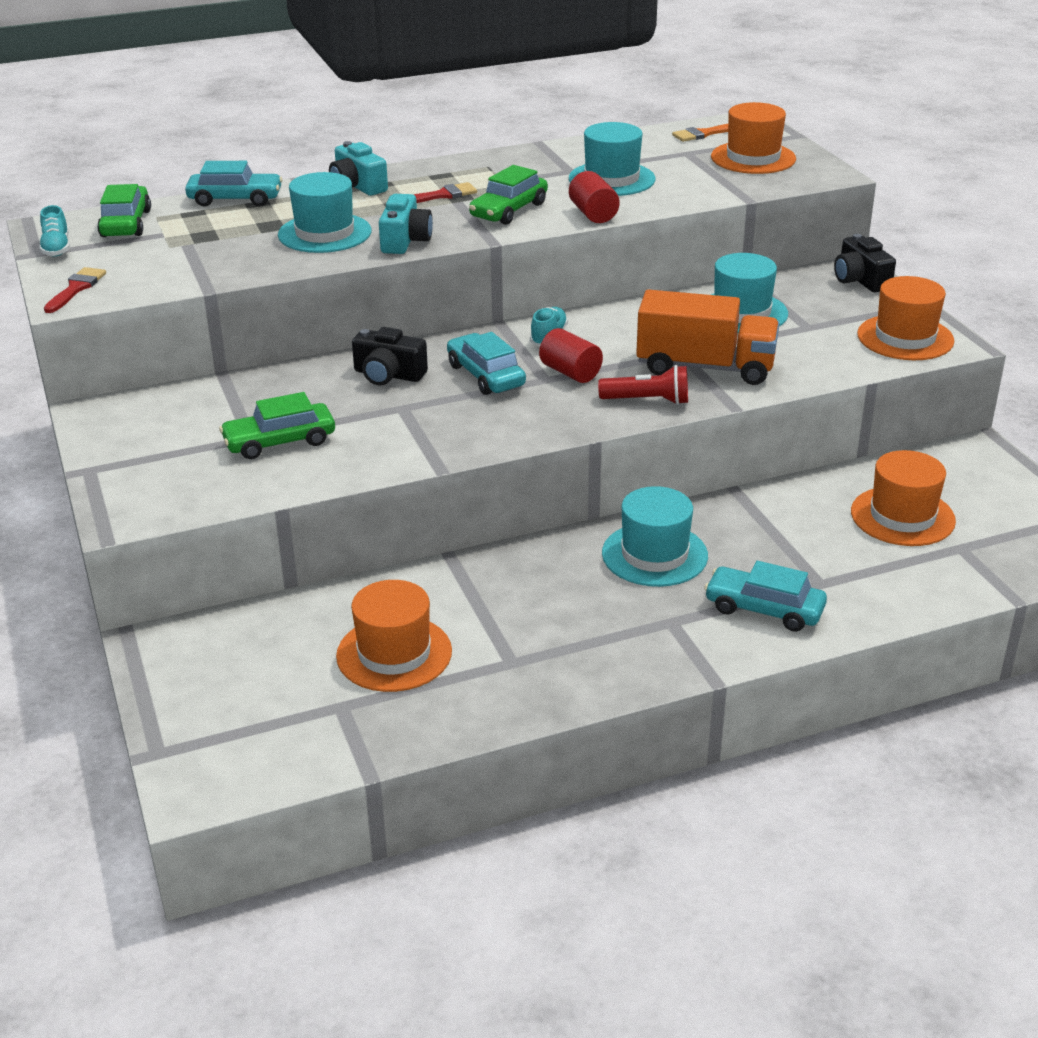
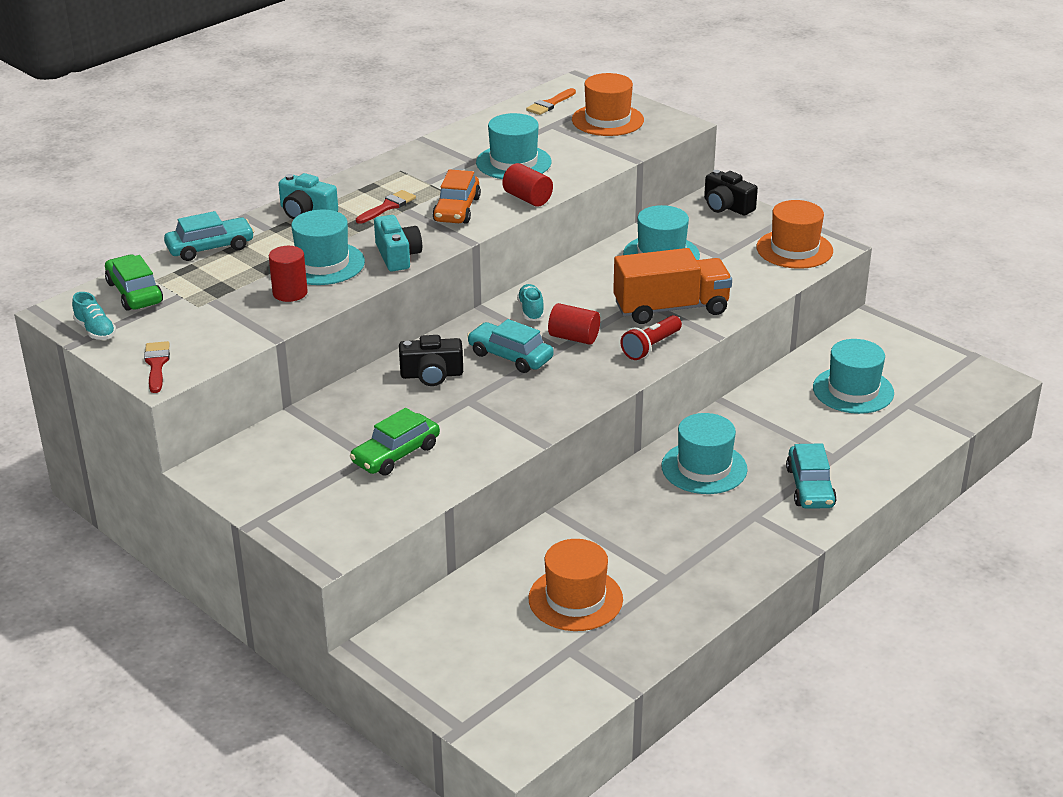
camera: 25 degrees left, 0 degrees up
(266, 252) = (290, 293): none -> red cylinder
(509, 210) = (457, 209): green car -> orange car
(647, 401) = (651, 347): red flashlight -> red flashlight turned 150 degrees clockwise
(764, 609) = (810, 487): turquoise car -> turquoise car turned 90 degrees counterclockwise
(902, 516) = (853, 390): orange hat -> turquoise hat

